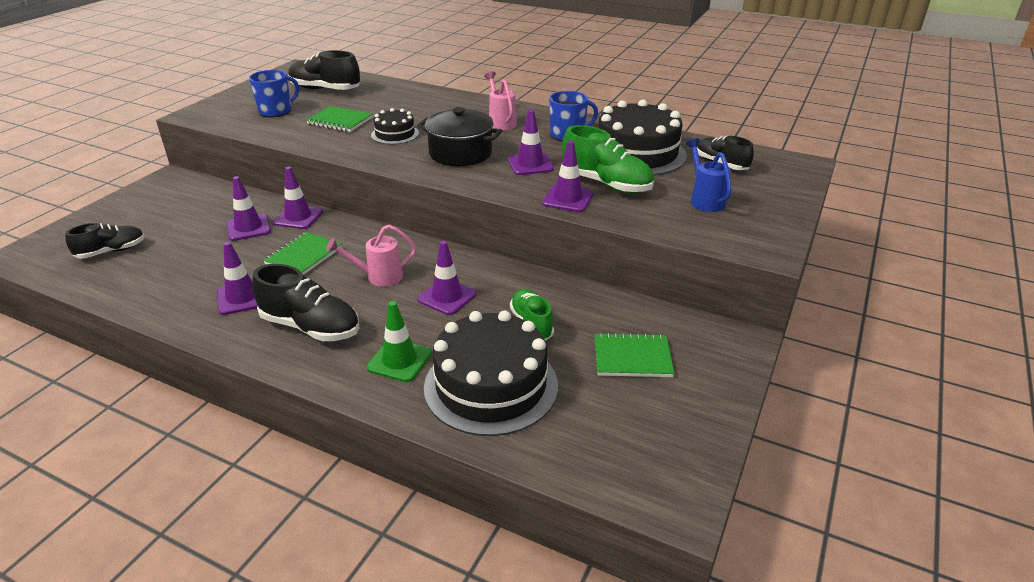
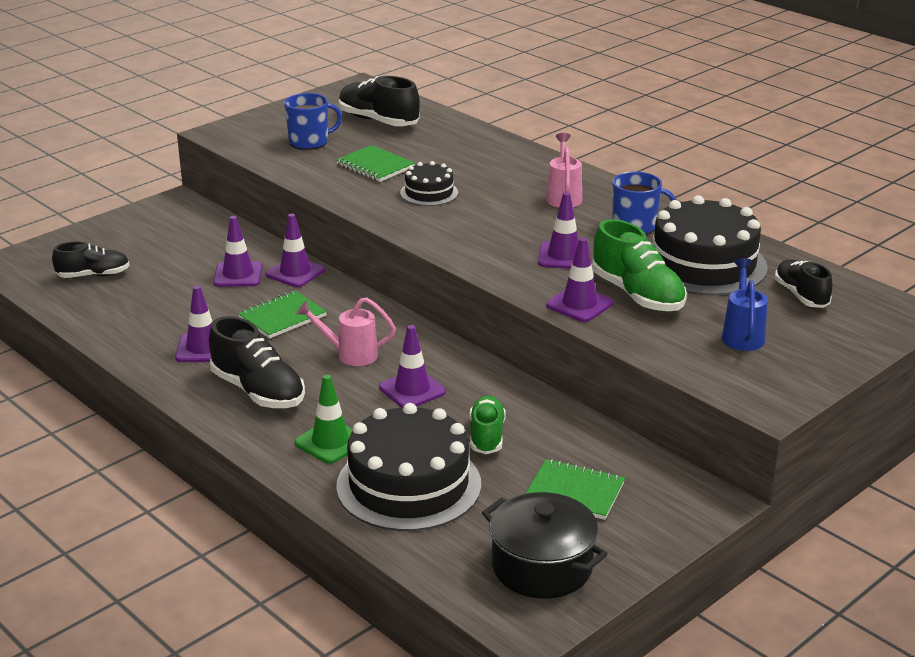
camera: 20 degrees right, 5 degrees down
(460, 153) = (490, 229): black pot -> black pot (542, 567)

